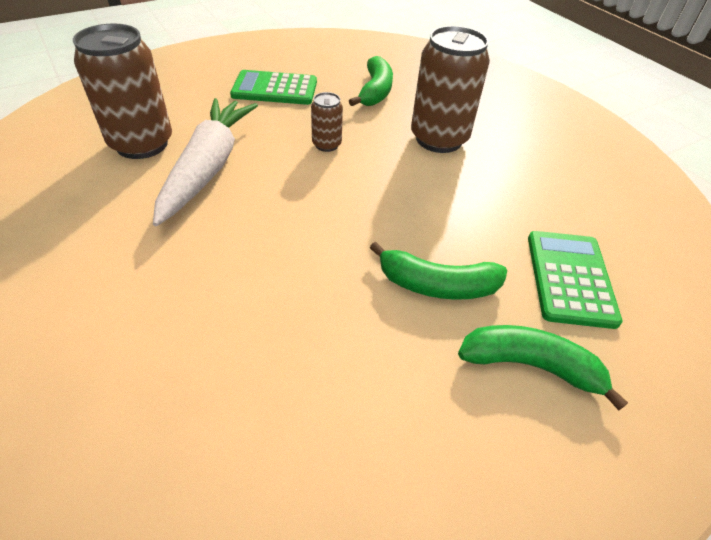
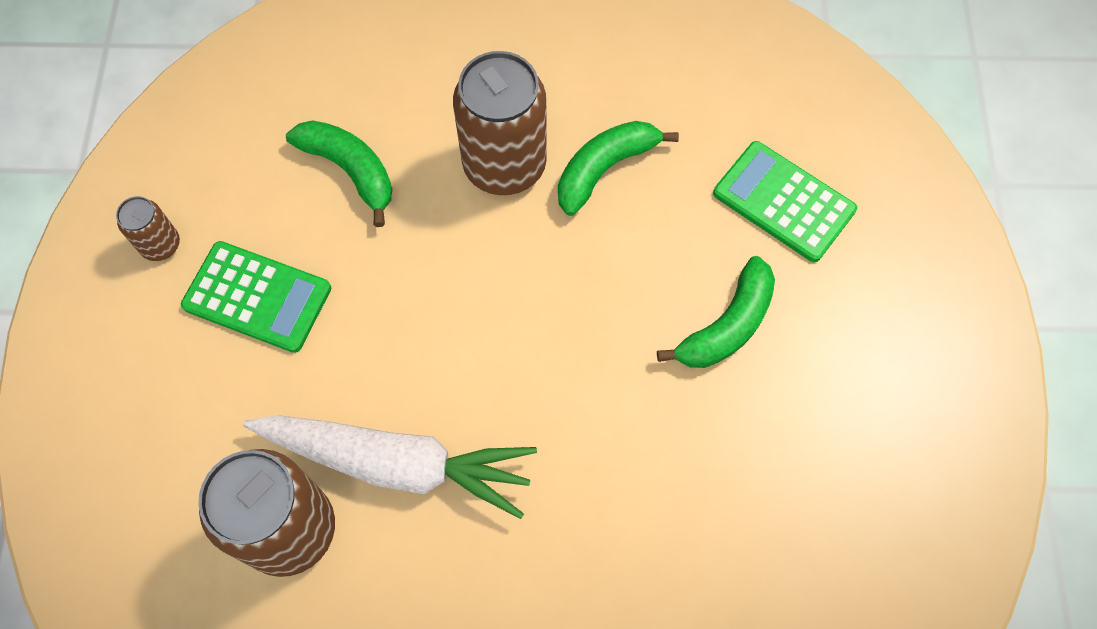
camera: 55 degrees left, 20 degrees up
(209, 167) = (397, 463): white carrot -> white carrot turned 150 degrees clockwise
(275, 89) = (257, 297): green calculator -> green calculator turned 105 degrees counterclockwise
(326, 145) = (435, 301): brown can -> brown can (161, 245)
(530, 365) = (853, 311): green banana -> green banana (604, 169)

